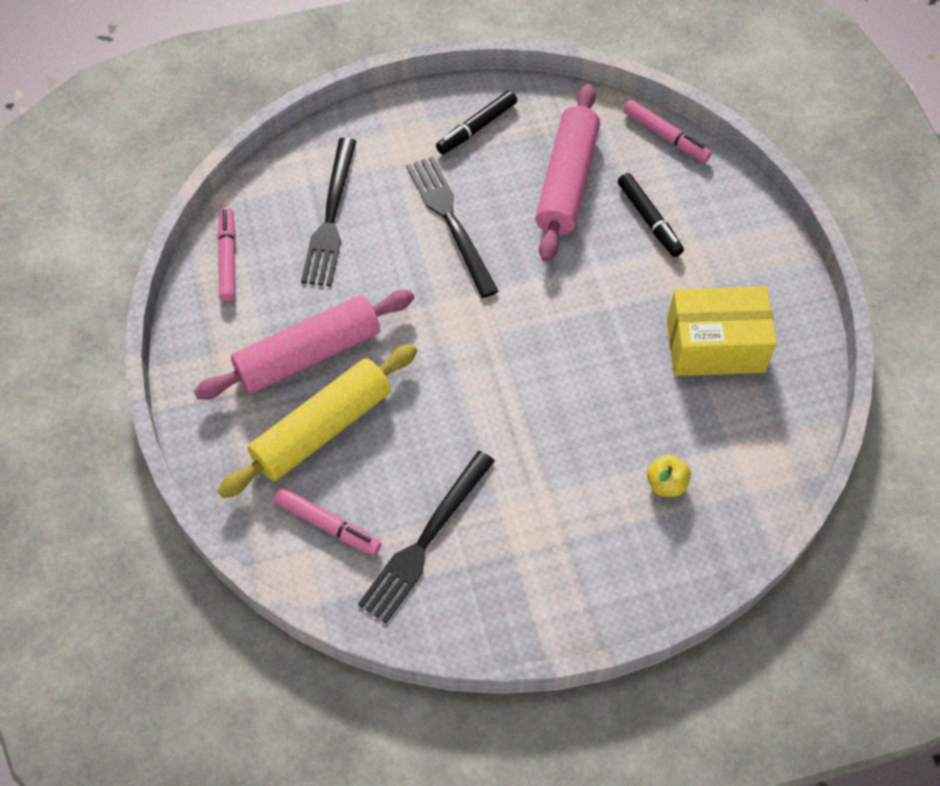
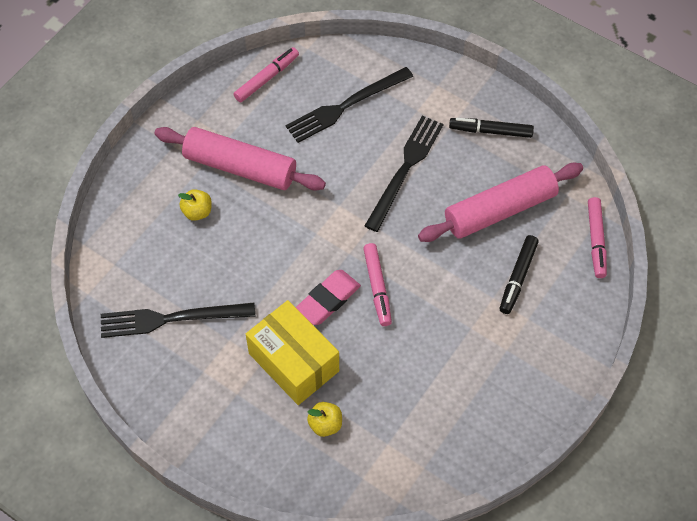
camera: 50 degrees right, 0 degrees up
(322, 429) = (197, 212): yellow rolling pin -> yellow apple
(327, 525) = (138, 261): pink marker -> pink marker (377, 287)
(532, 385) = (328, 299): none -> pink eraser
(715, 346) = (456, 383): yellow box -> yellow box (294, 362)

